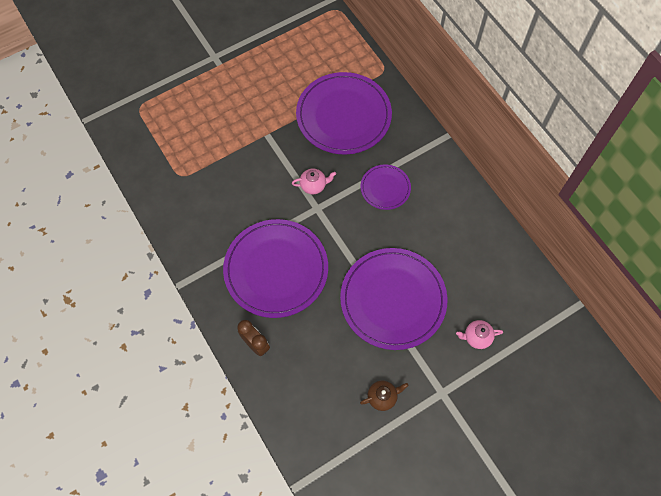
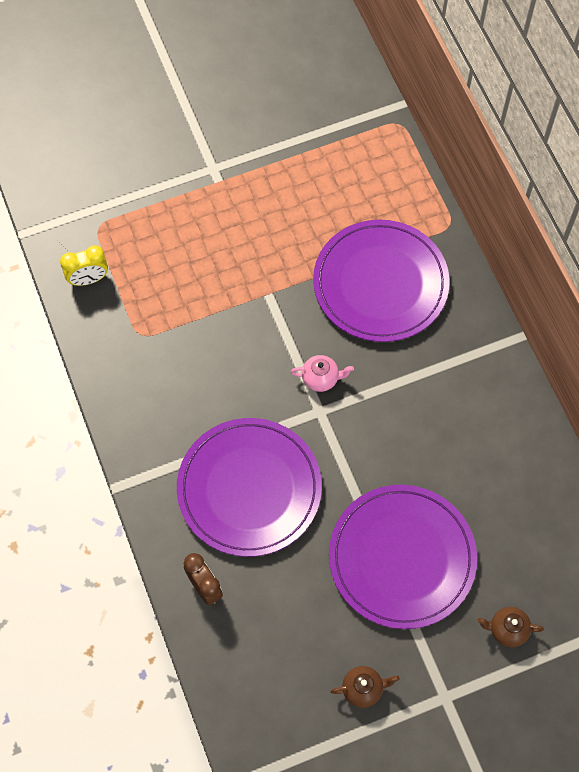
camera: 10 degrees right, 0 degrees up
(137, 143) = (88, 279): none -> yellow clock
(385, 188) = (420, 398): purple plate -> none
(476, 337) = (507, 630): pink teapot -> brown teapot

